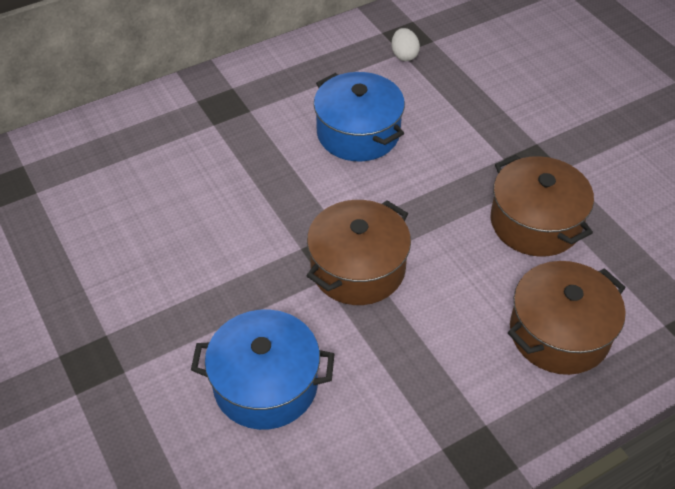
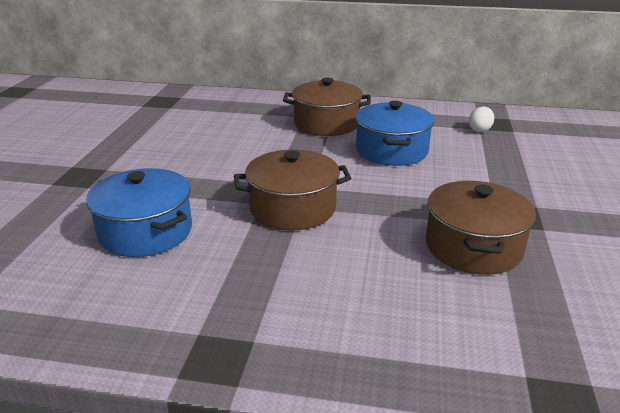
camera: 40 degrees right, 20 degrees down
(559, 333) = (402, 321): brown pot -> brown pot (326, 124)

